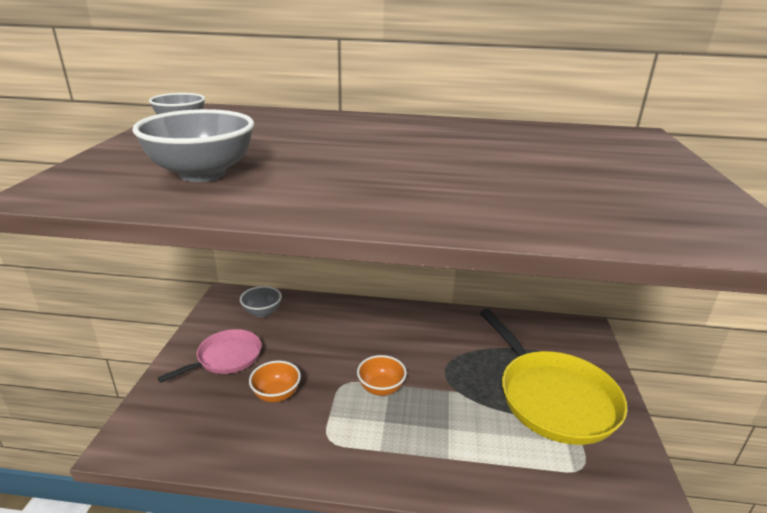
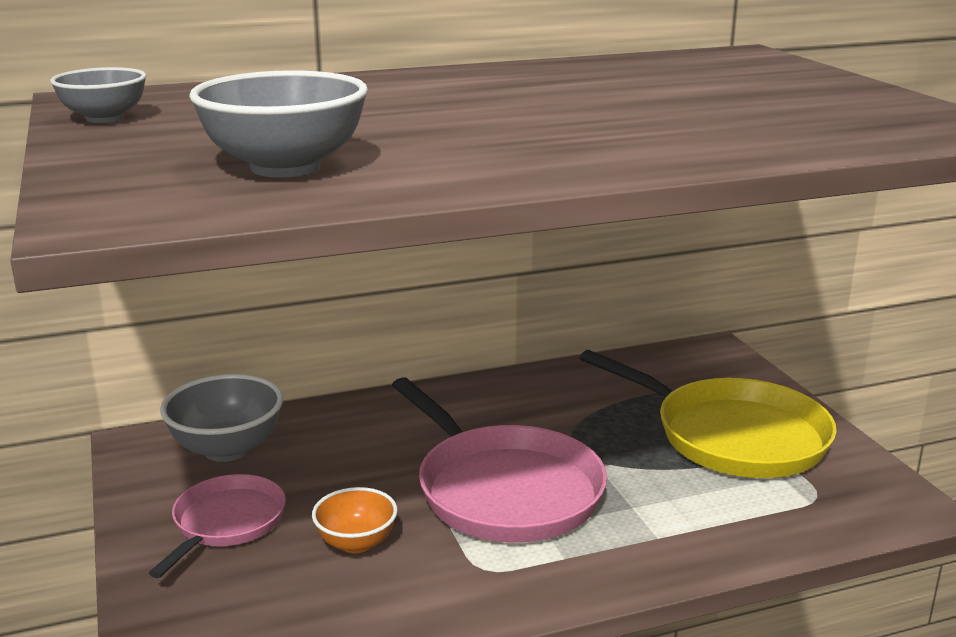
camera: 25 degrees left, 5 degrees down
(262, 312) = (227, 449): grey bowl -> grey bowl, size x1.61
(381, 388) = (504, 490): orange bowl -> pink pan

